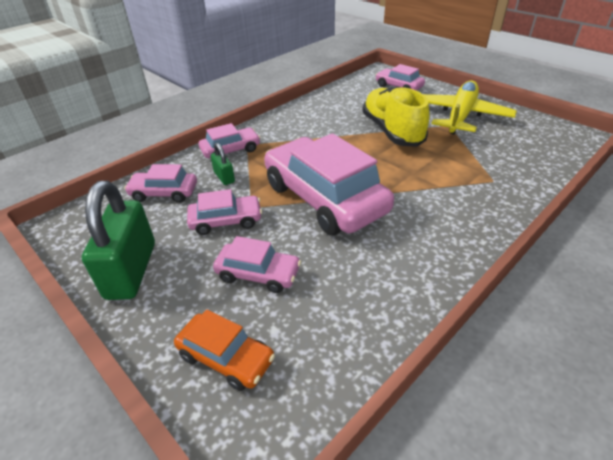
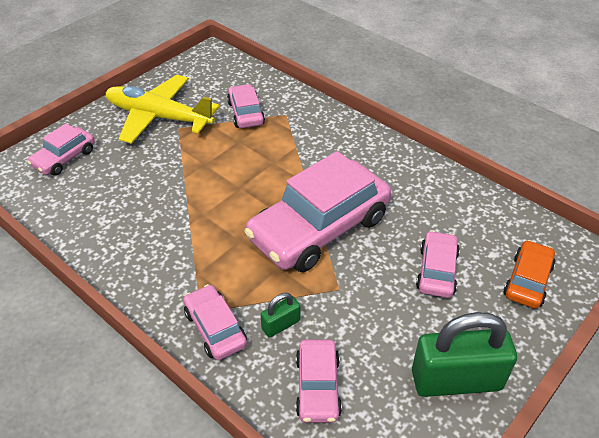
camera: 95 degrees left, 5 degrees up
(226, 221) = (365, 308): pink car -> pink car (245, 113)
(392, 131) = (185, 171): yellow shoe -> none

